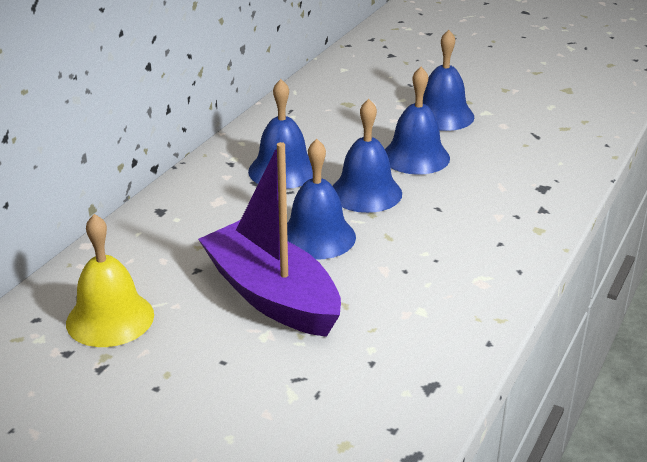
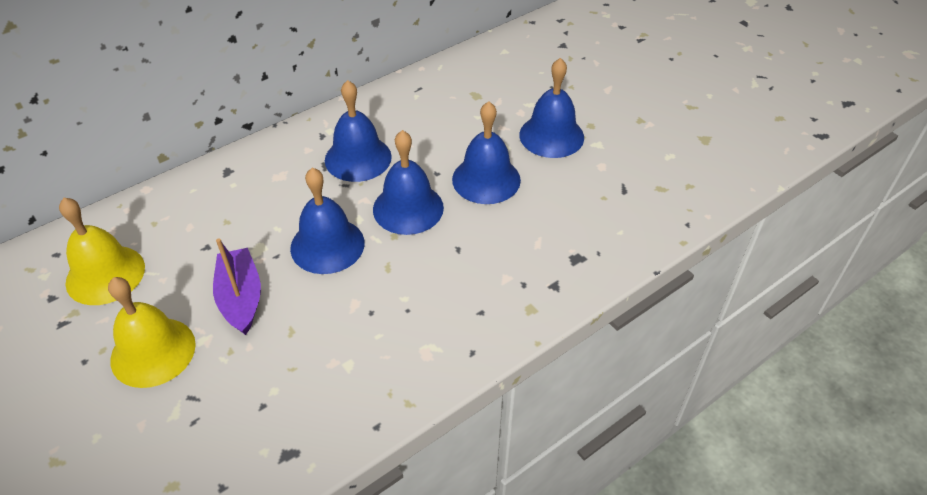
camera: 25 degrees right, 15 degrees up
(223, 359) = (153, 352): none -> yellow bell
(272, 295) = (241, 298): purple boat -> purple boat, size x0.60

